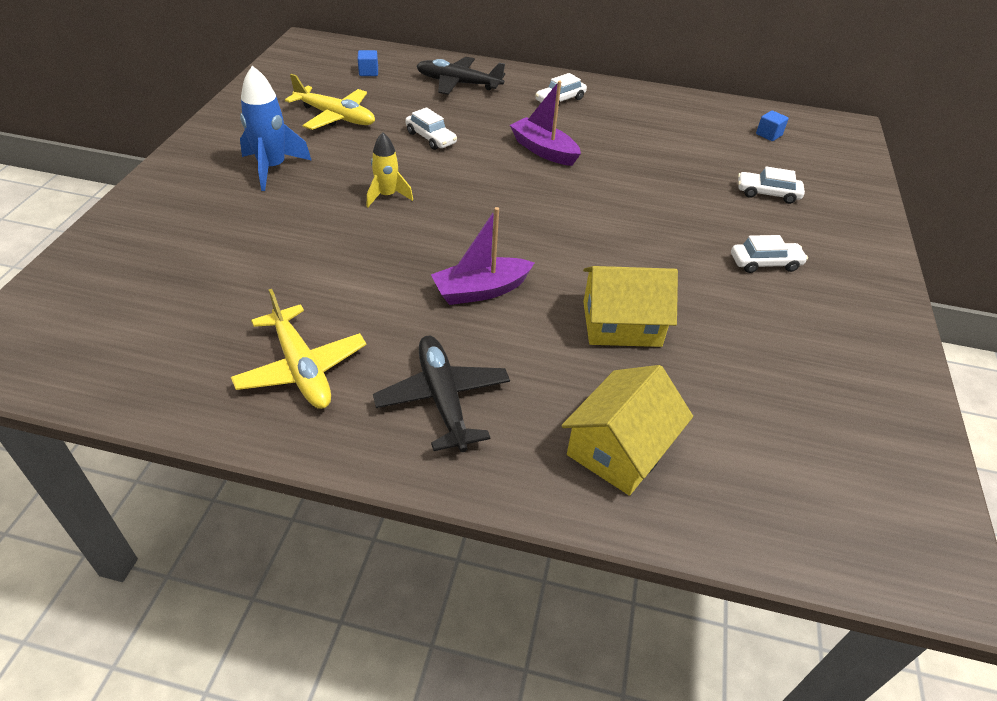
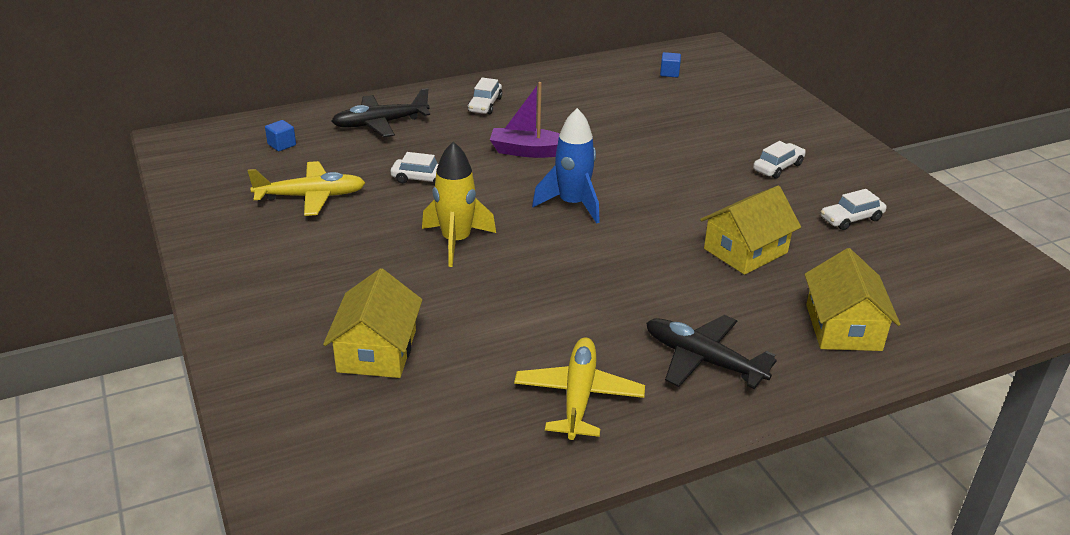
camera: 35 degrees left, 10 degrees down
(218, 249) = (377, 351): none -> yellow house
(272, 168) = (321, 265): blue rocket -> blue rocket (572, 204)
(301, 368) = (578, 396): yellow plane -> yellow plane turned 105 degrees counterclockwise
(387, 196) = (456, 241): yellow rocket -> yellow rocket, size x1.55
(480, 290) = (627, 276): purple boat -> none
(767, 193) = (721, 117): white car -> white car (851, 219)

